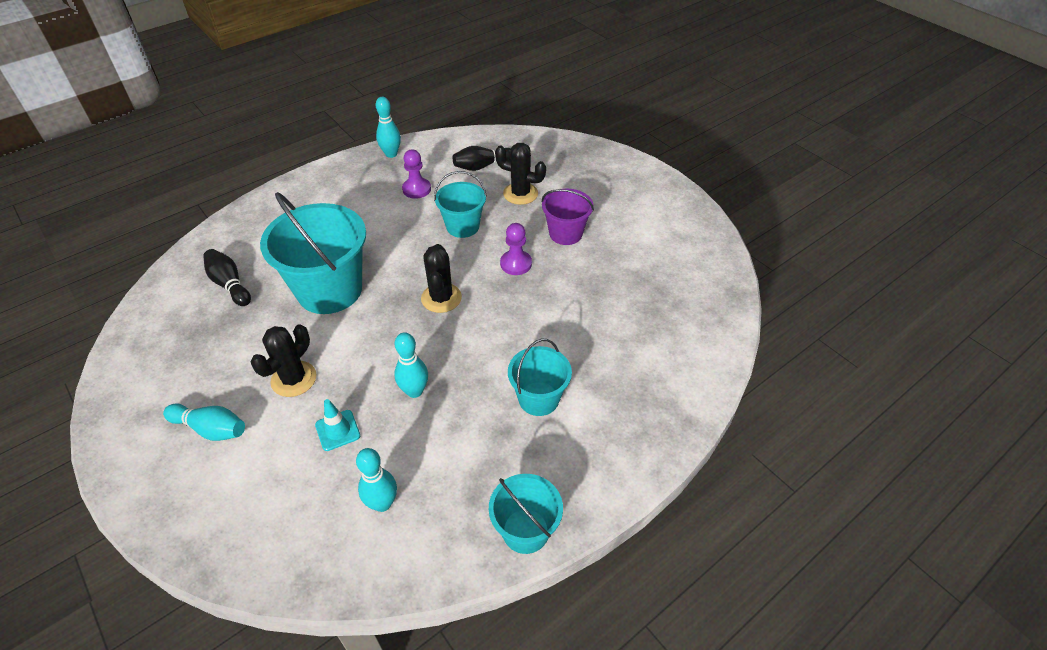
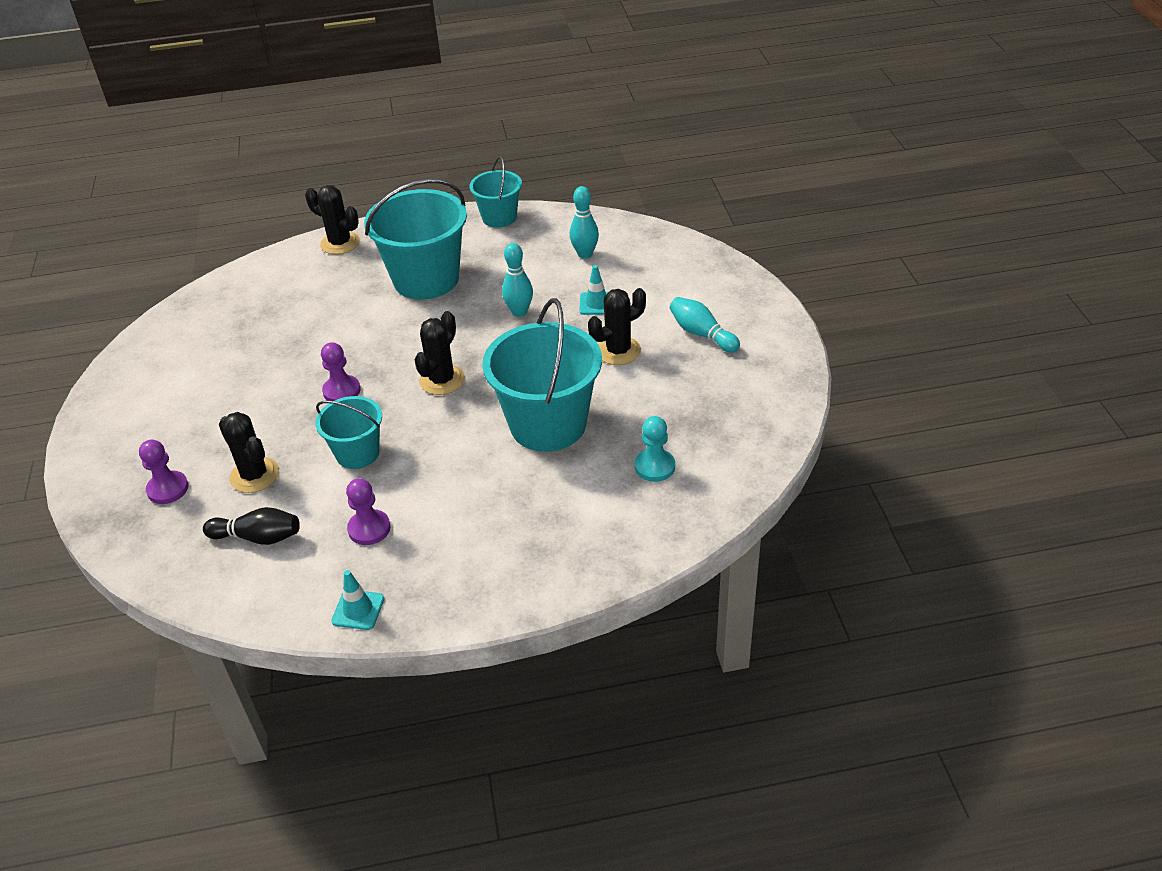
camera: 150 degrees left, 5 degrees down
(230, 284) = (654, 467): black bowling pin -> turquoise pawn
(391, 154) = (358, 610): turquoise bowling pin -> turquoise traffic cone
(538, 398) = (426, 279): turquoise bucket -> turquoise bucket, size x1.79
(565, 233) = (260, 407): purple bucket -> none
(567, 171) = (168, 489): none -> purple pawn
(673, 414) = (340, 243): none -> black cactus

